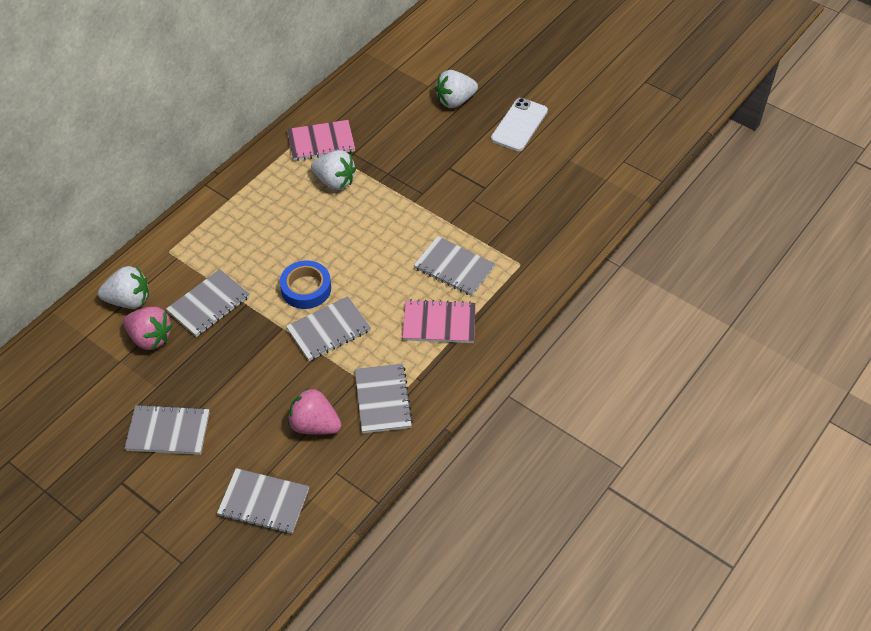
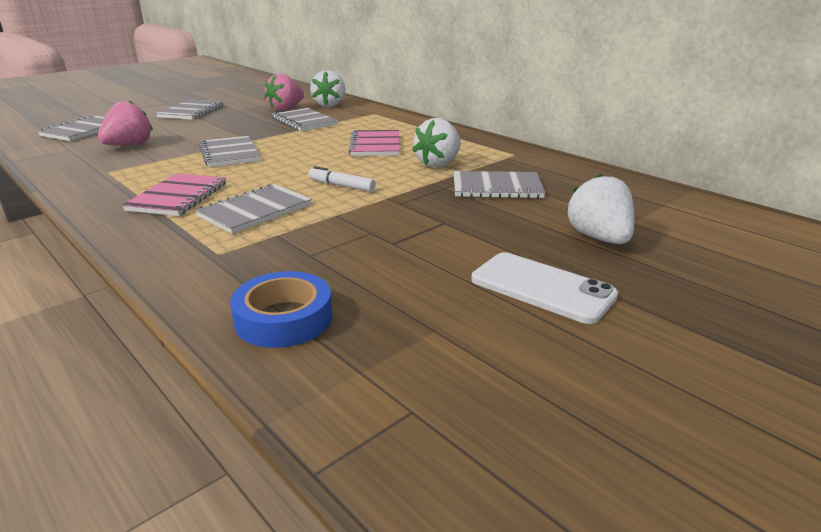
camera: 100 degrees right, 25 degrees down
(306, 288) = (291, 148): blue tape -> blue tape (284, 318)
(321, 142) = (506, 161): pink notebook -> pink notebook (375, 145)
(383, 399) = (116, 168): grey notebook -> grey notebook (496, 187)
(395, 231) = (341, 186): none -> white marker

